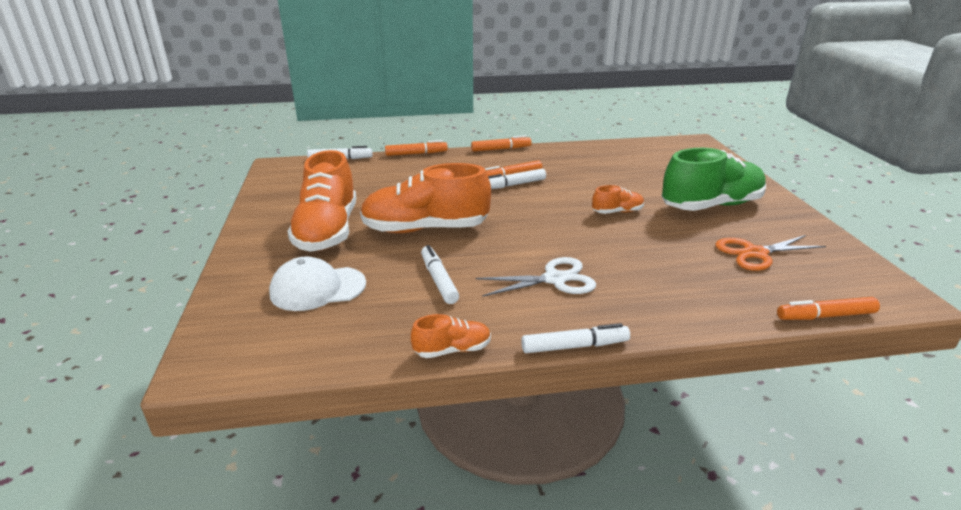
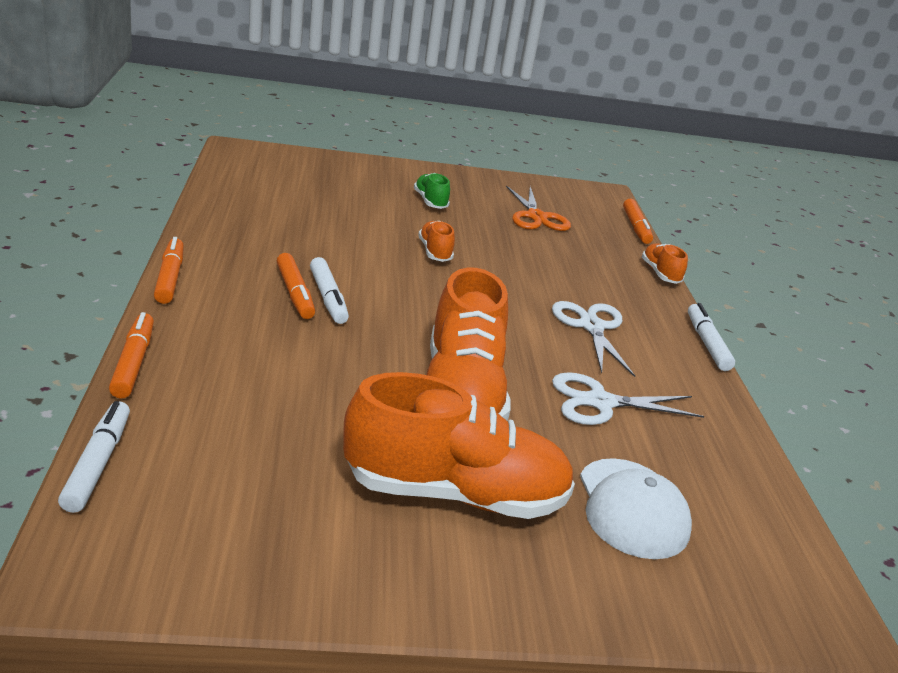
camera: 90 degrees left, 0 degrees up
(438, 280) = (600, 402): white marker -> white scissors
(452, 350) = (733, 412): orange shoe -> orange shoe (660, 274)
(711, 205) = (430, 202): green shoe -> green shoe, size x0.46

